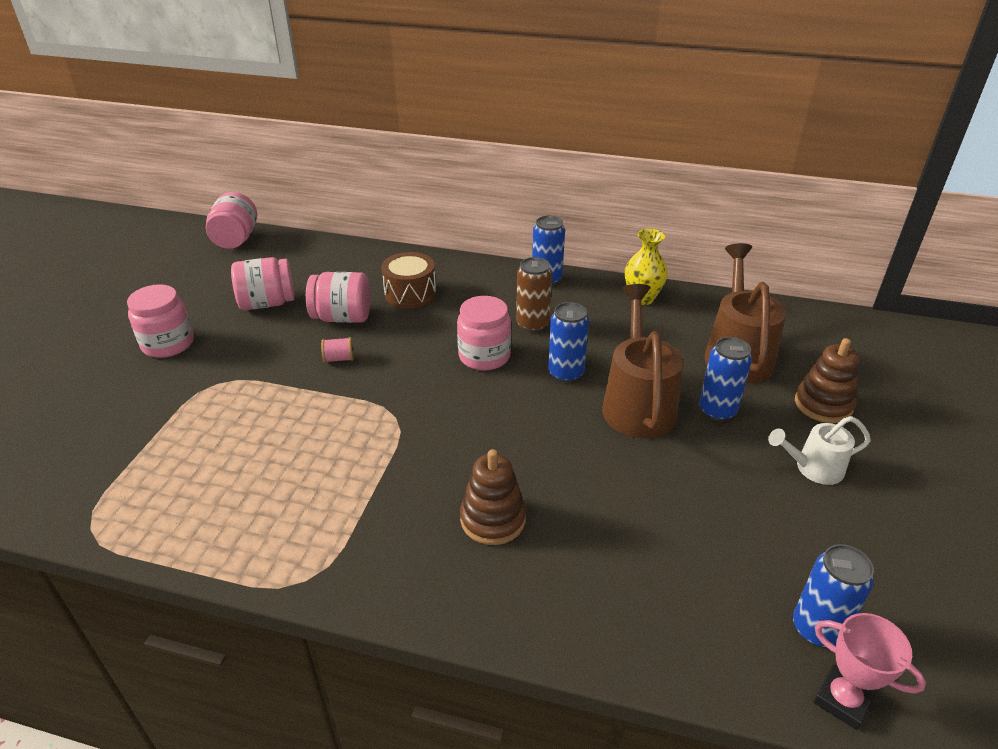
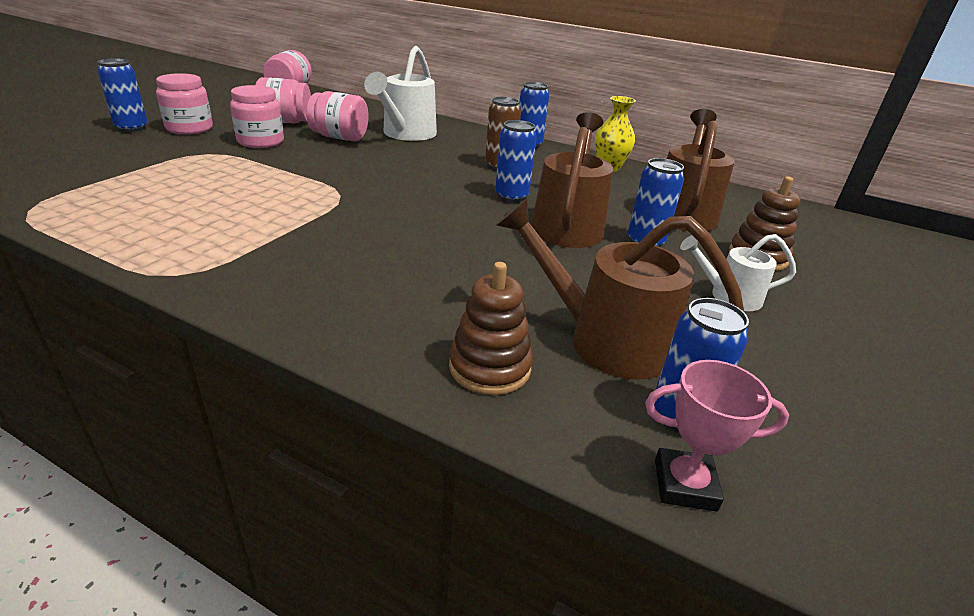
camera: 10 degrees right, 5 degrees down
(102, 360) = (132, 128): none -> blue can
(339, 359) = (319, 157): pink spool -> none
(410, 294) = (406, 134): brown drum -> white watering can
(484, 356) = (444, 175): pink jar -> pink jar (261, 142)
(493, 519) = (381, 270): brown stacking toy -> brown stacking toy (490, 367)
(727, 556) = (604, 340): none -> brown watering can
(842, 700) = (684, 485): pink trophy -> pink trophy turned 45 degrees counterclockwise

